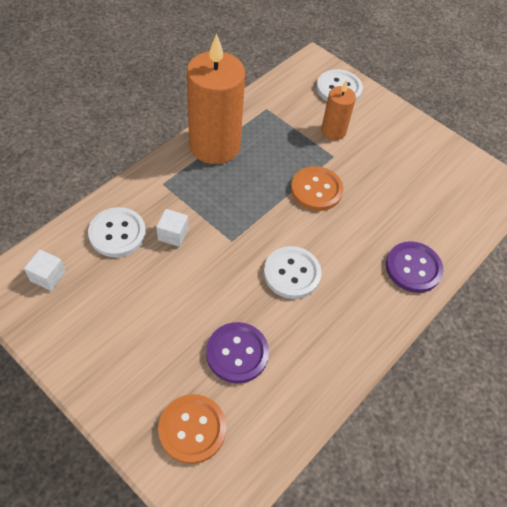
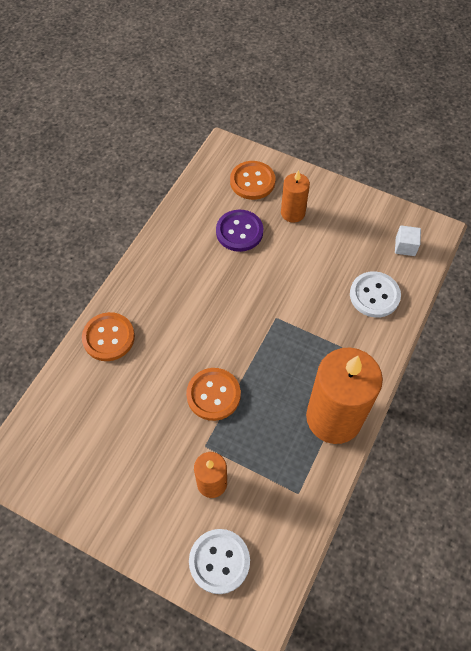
camera: 170 degrees right, 5 degrees up
(158, 361) = (293, 213): none -> orange candle
(173, 234) = (328, 308): white cube -> none
(292, 273) = (215, 302): white button -> none
(413, 268) = (108, 337): purple button -> orange button

